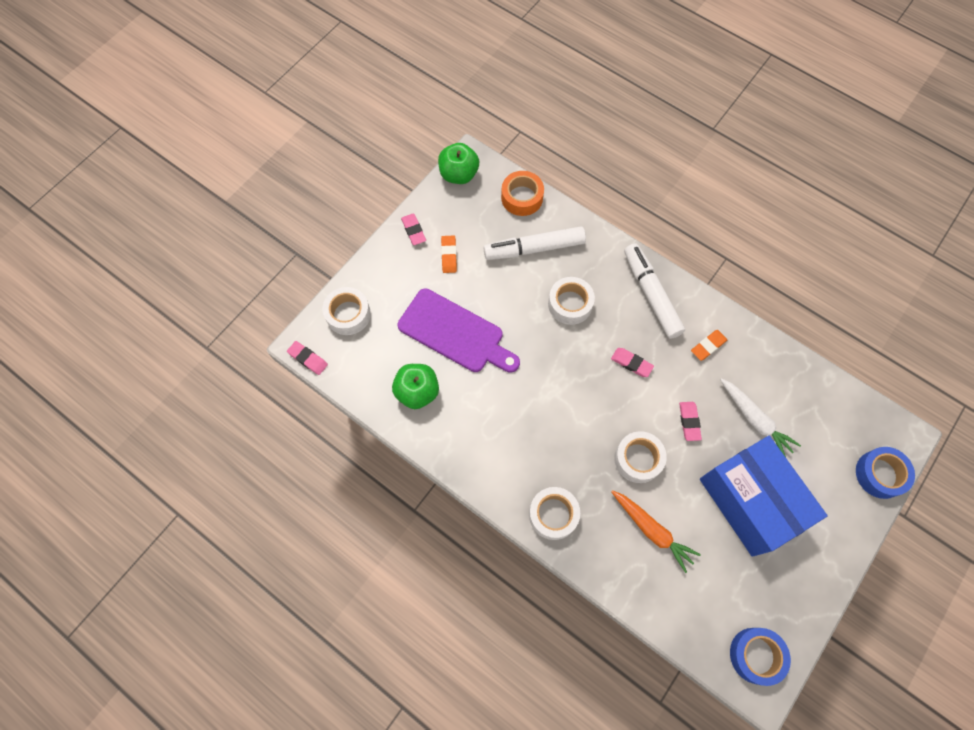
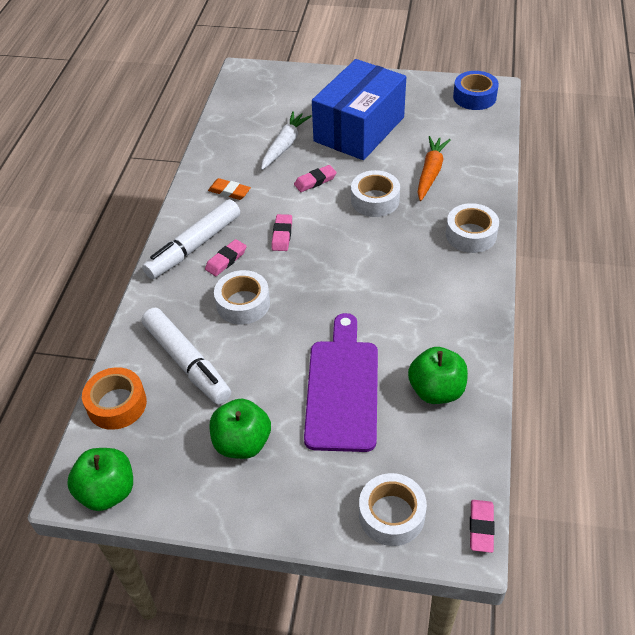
camera: 115 degrees left, 20 degrees down
(413, 231) = (225, 502): pink eraser -> pink eraser (226, 260)
(449, 255) = (242, 443): orange eraser -> green apple
(880, 474) = (284, 75): blue tape -> none

